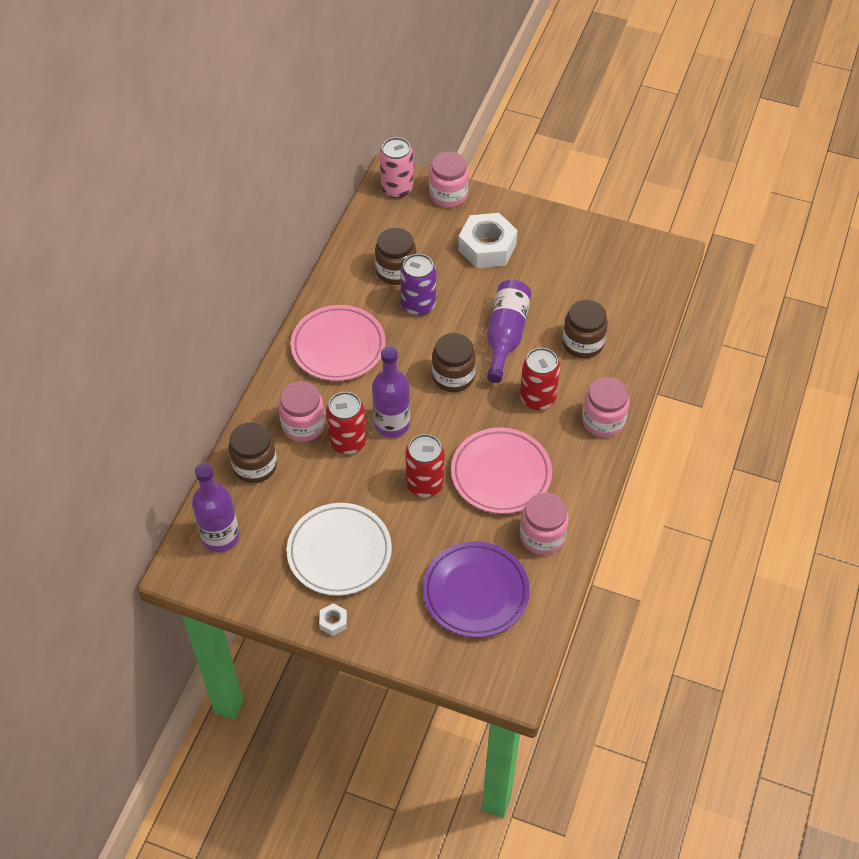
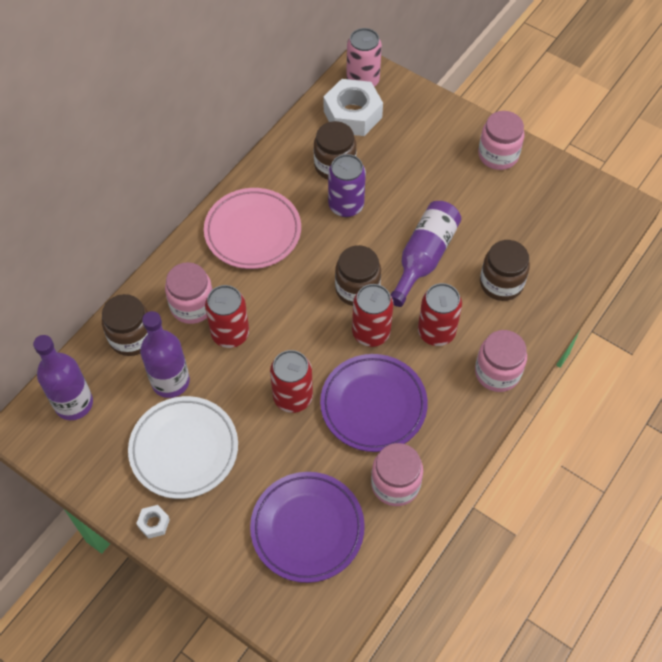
camera: 15 degrees right, 5 degrees up
(392, 424) = (280, 325): purple bottle -> purple bottle (170, 381)
(448, 195) = (411, 97): pink jar -> pink jar (498, 155)
(478, 412) = (371, 332): none -> red can
(487, 247) = (433, 160): white nut -> white nut (352, 114)
(501, 474) = (373, 405): pink plate -> purple plate

